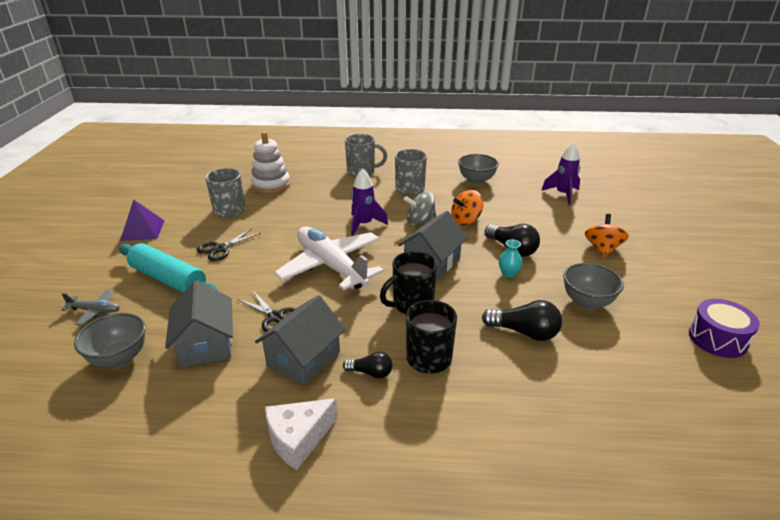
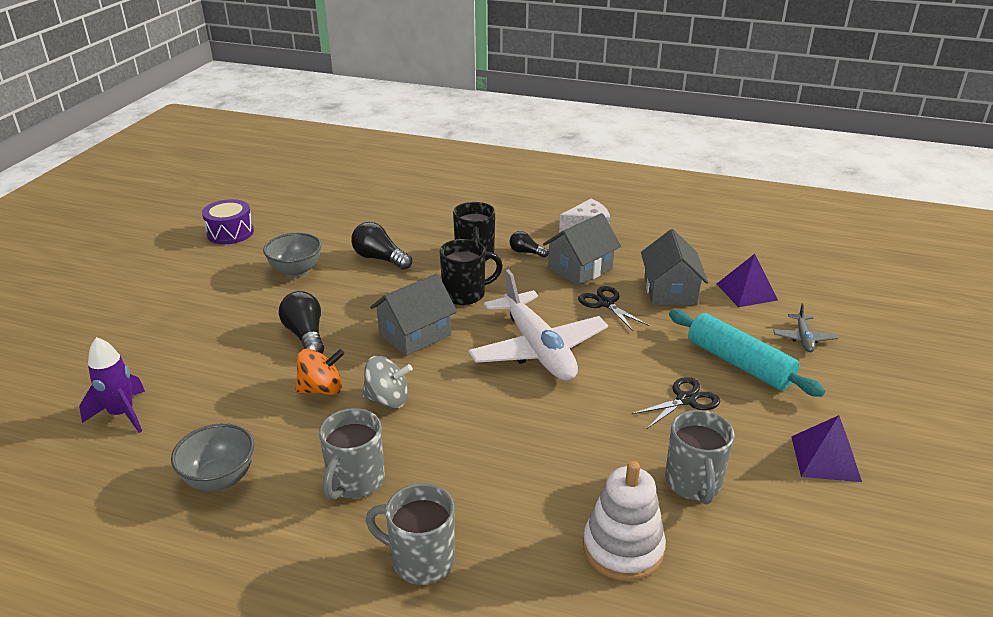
camera: 165 degrees left, 0 degrees up
(95, 311) = (803, 338): grey plane -> grey plane turned 105 degrees counterclockwise
(119, 358) = (746, 291): grey bowl -> purple pyramid
(364, 225) = (473, 408): purple rocket -> none
(508, 273) = (341, 308): turquoise vase -> none
(602, 249) = (202, 318): orange spinning top -> none

